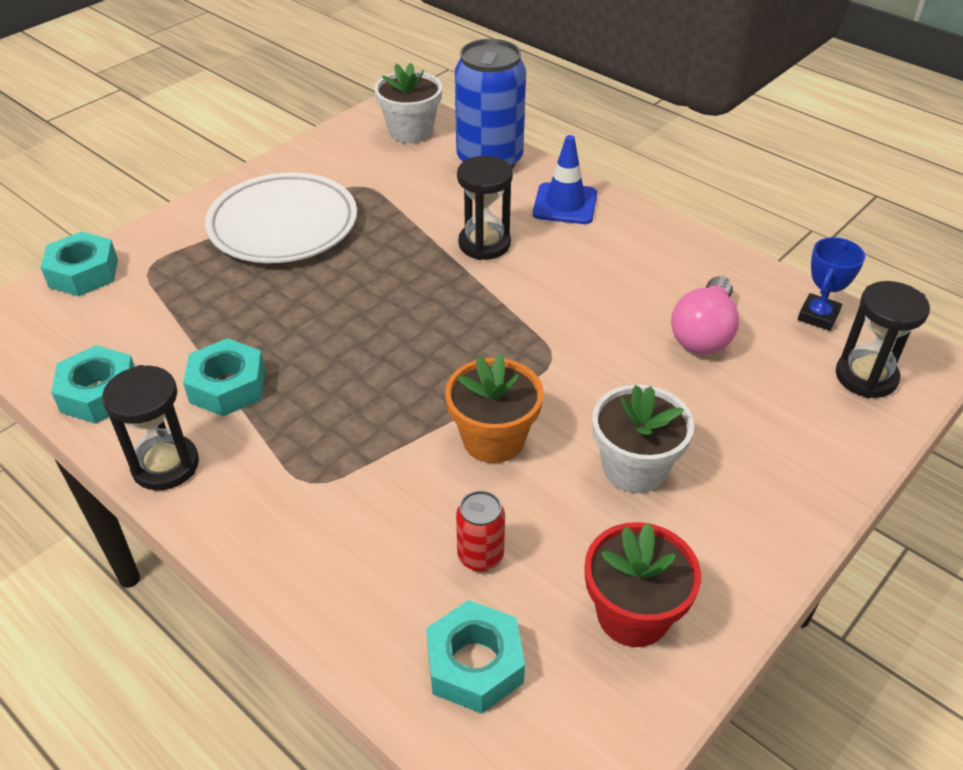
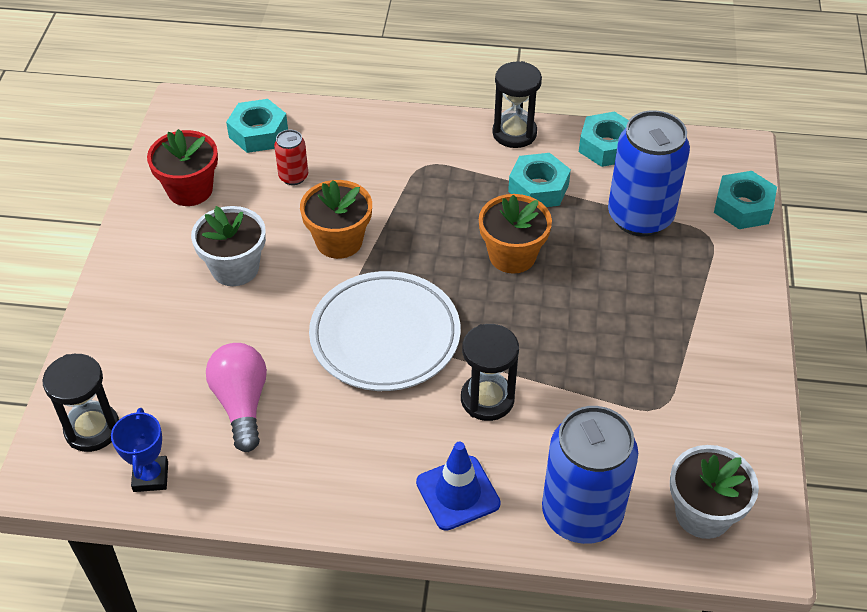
camera: 145 degrees right, 5 degrees up
(178, 310) = (640, 217): none -> blue can
(283, 225) = (667, 325): white plate -> white plate (385, 336)
(336, 335) = (512, 255): none -> orange flower pot

